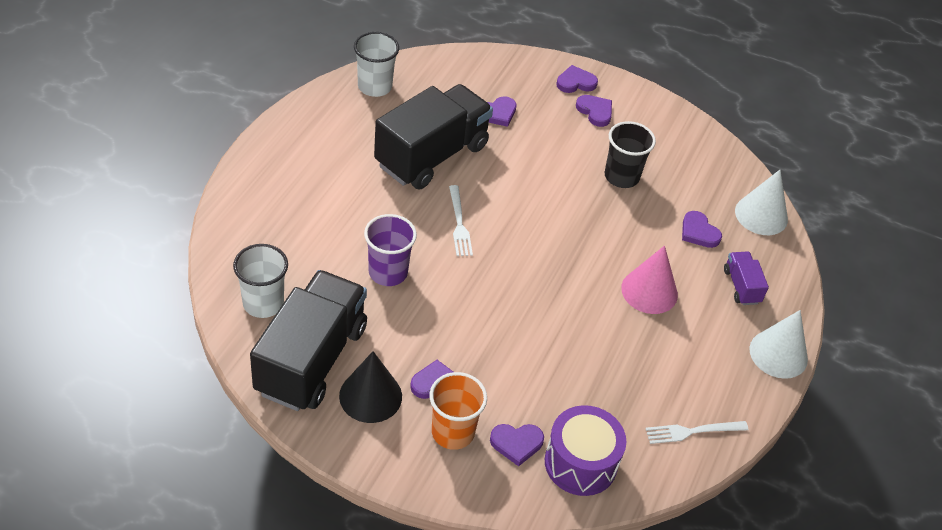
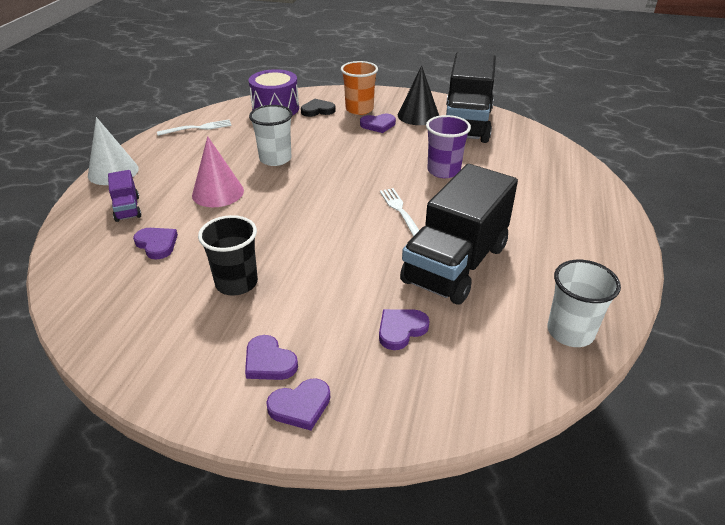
camera: 175 degrees right, 10 degrees down
(263, 303) = (521, 142): white cup -> white cup (275, 159)
(516, 443) = (317, 110): purple heart -> black heart
(761, 215) = (76, 273): white cone -> none

